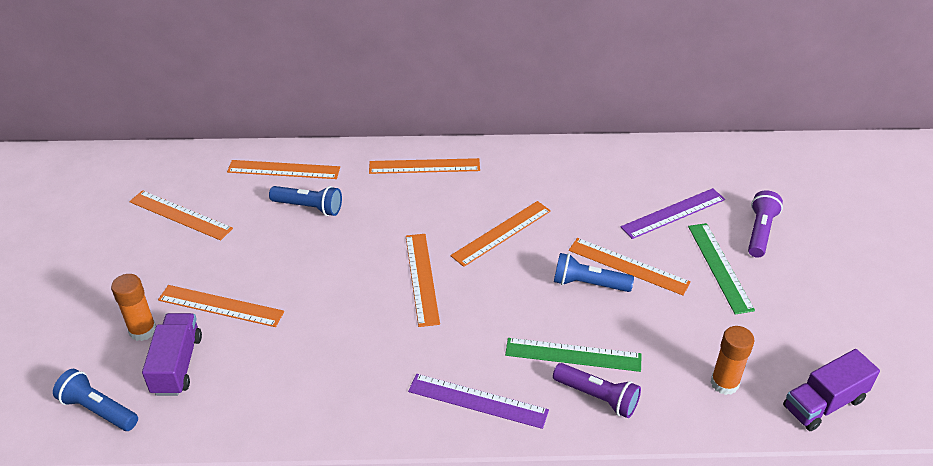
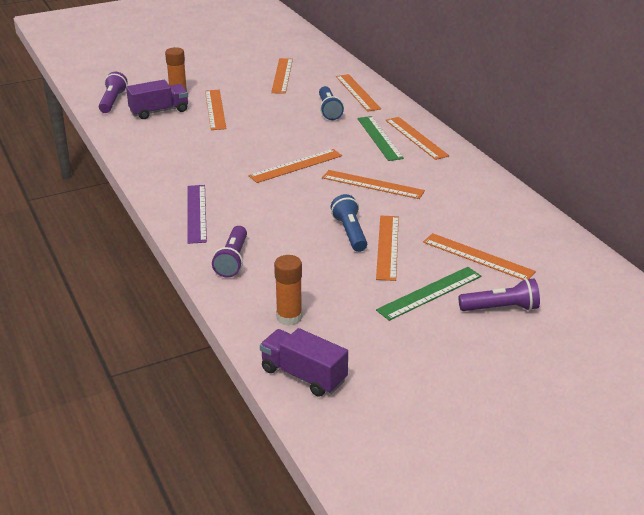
camera: 65 degrees right, 10 degrees down
(98, 409) = (113, 101): blue flashlight -> purple flashlight
(573, 355) = (268, 241): green ruler -> green ruler (379, 138)
(673, 213) = (477, 257): purple ruler -> orange ruler

